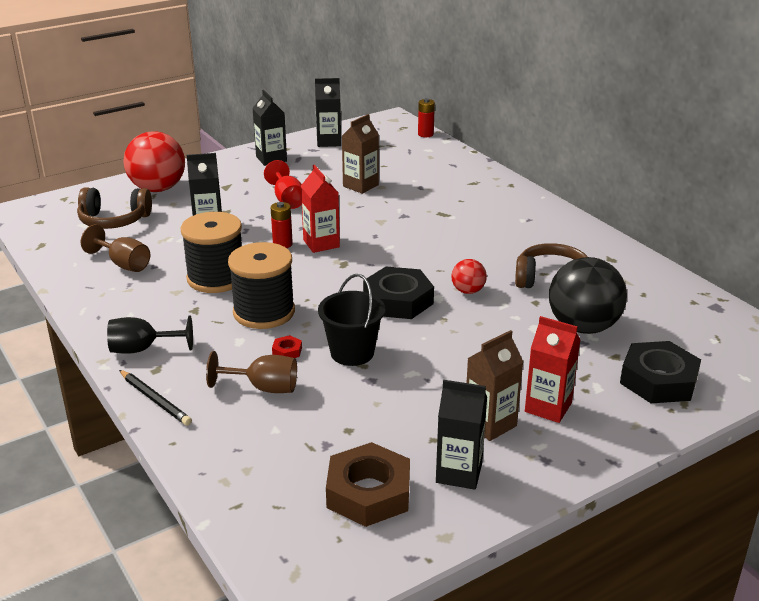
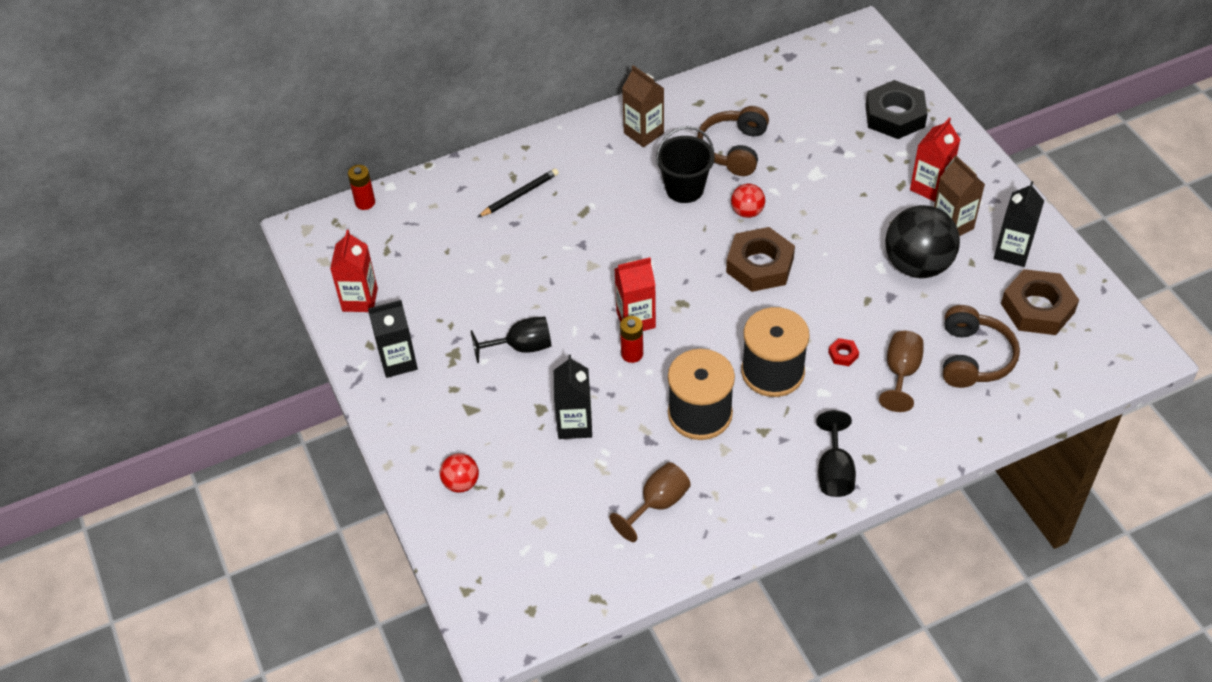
camera: 80 degrees left, 20 degrees up
(114, 220) = (544, 524): brown headphones -> brown headphones (973, 358)
(155, 400) = (918, 455): black pencil -> black pencil (520, 195)
(158, 189) = (461, 483): red ball -> red ball, size x0.49
(287, 200) = (521, 347): red goblet -> black goblet
(329, 142) = (360, 300): black carton -> red carton
(352, 353) = (847, 306): black bucket -> black bucket (684, 189)
(360, 185) = (498, 276): brown carton -> brown carton (643, 133)
(398, 300) = (759, 265): black nut -> brown nut
(583, 327) = (815, 144): black ball -> black ball (917, 265)

